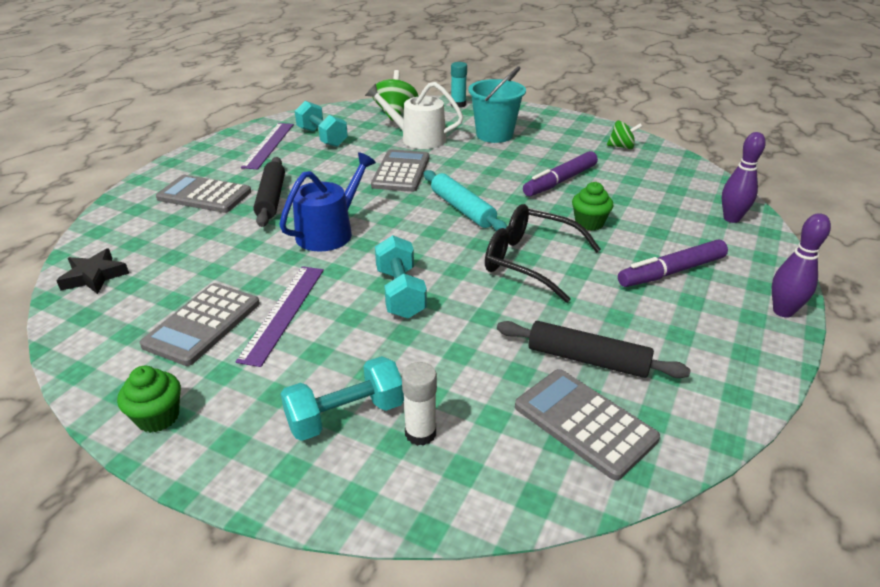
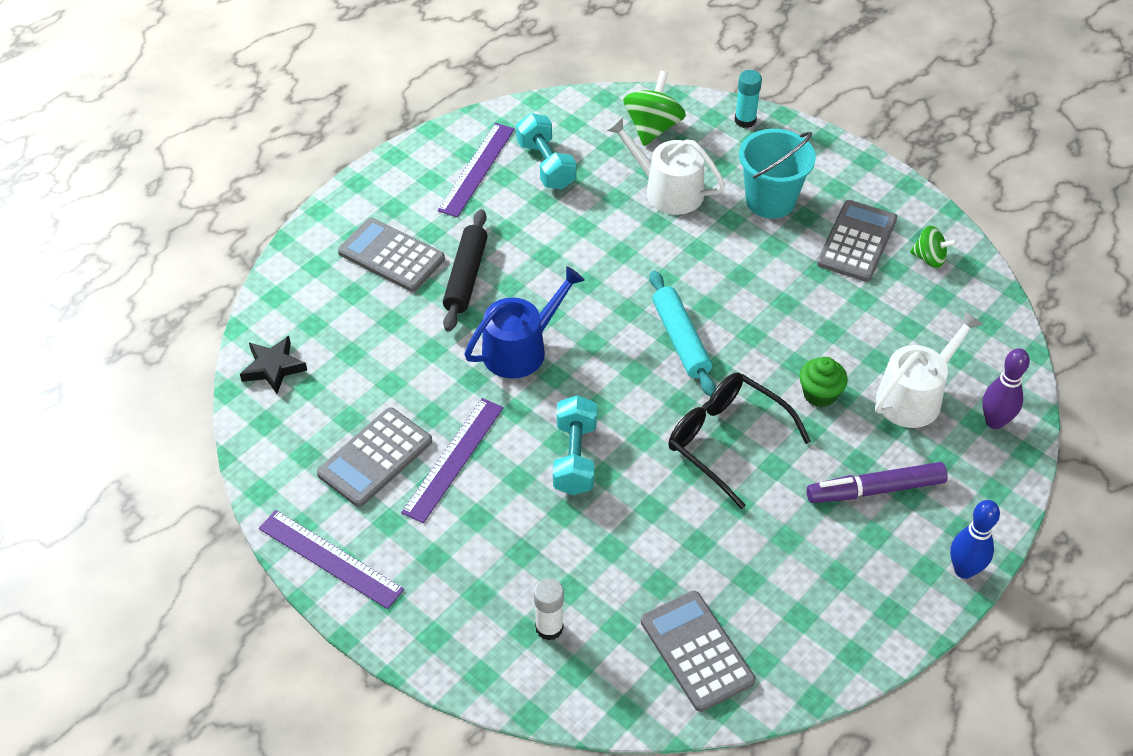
camera: 15 degrees right, 15 degrees up
(158, 417) = (330, 559): green cupcake -> purple ruler
(346, 415) = (489, 594): turquoise dumbbell -> none
(401, 172) = (628, 255): grey calculator -> grey calculator (857, 241)
(560, 181) = (817, 312): purple marker -> none
(587, 359) = (730, 583): black rolling pin -> none
(662, 214) = (914, 396): none -> white watering can
(783, 311) = (964, 570): purple bowling pin -> blue bowling pin

